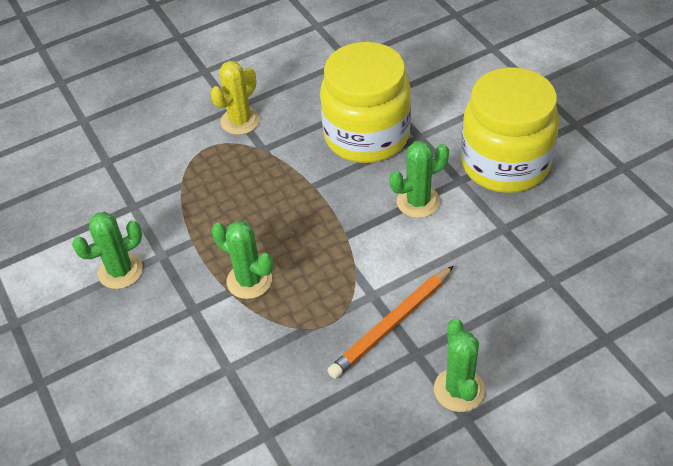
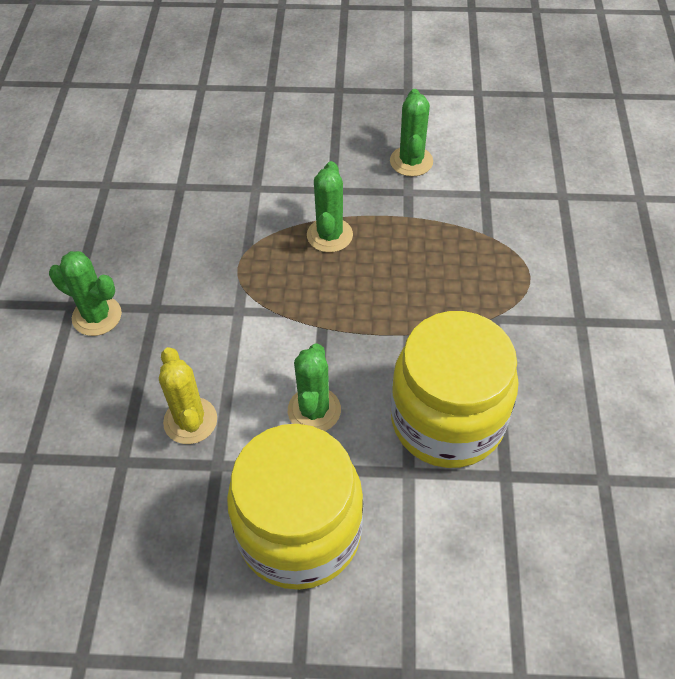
camera: 120 degrees right, 5 degrees up
(240, 121) = (553, 318): yellow cactus -> yellow cactus (190, 421)
(249, 281) = (329, 235): green cactus -> green cactus turned 60 degrees counterclockwise
(391, 325) = (197, 306): orange pencil -> none

